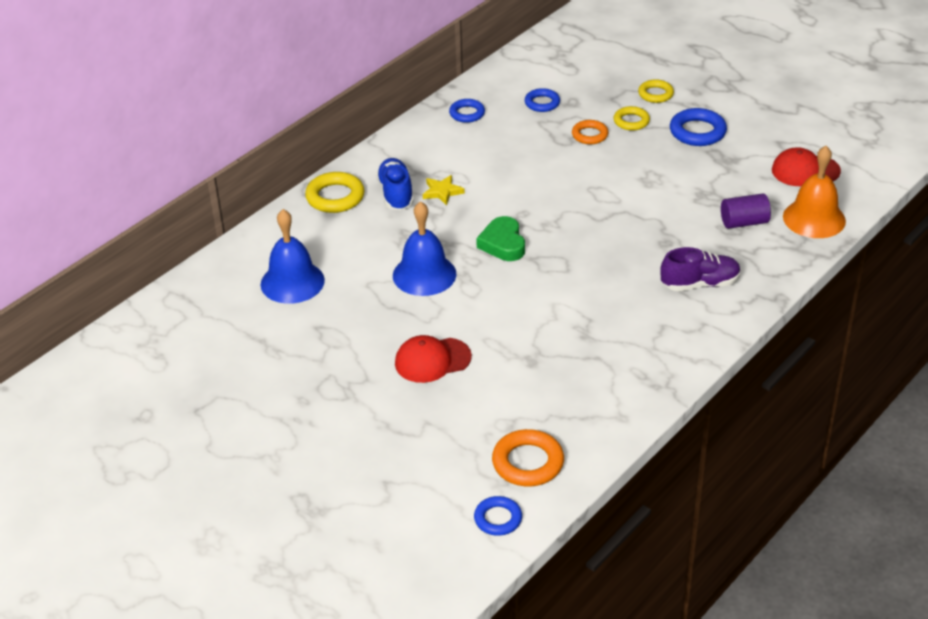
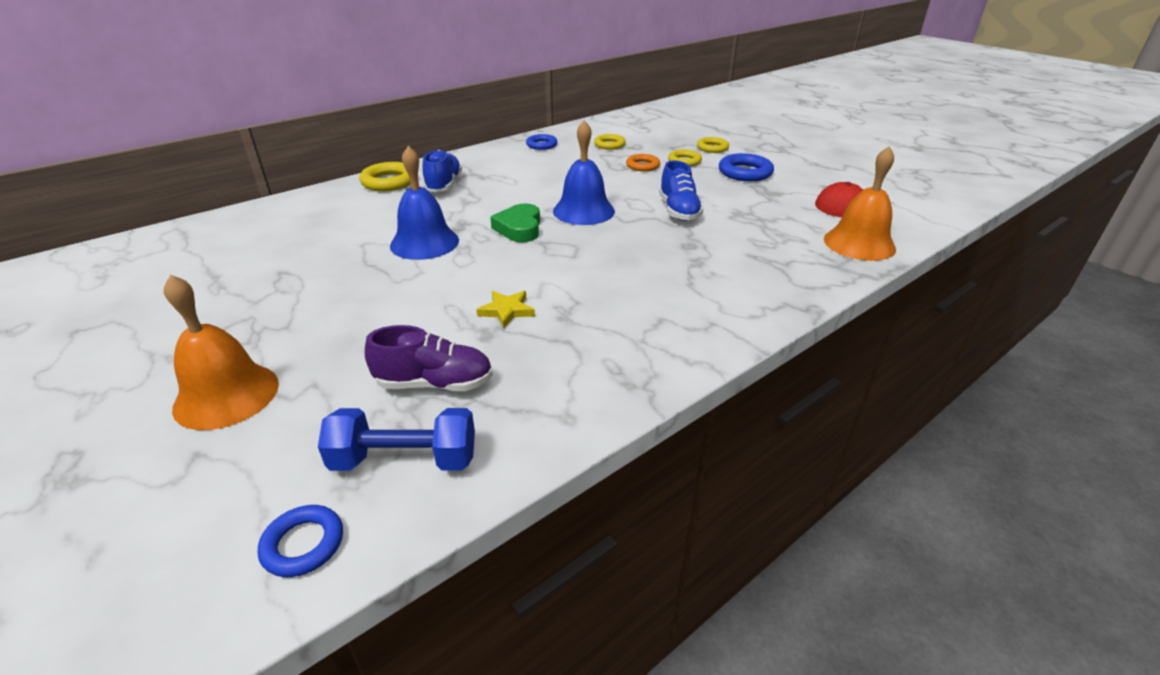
camera: 10 degrees right, 5 degrees down
(292, 282) = (293, 234): blue bell -> blue bell (583, 211)
(370, 440) = (226, 395): none -> orange bell
(432, 360) = (373, 318): red cap -> none
(442, 192) = (486, 187): yellow star -> yellow star (507, 311)
(528, 463) = (405, 460): orange ring -> blue dumbbell
(542, 103) = (609, 145): blue ring -> yellow ring
(644, 199) = (678, 211): none -> blue shoe
(700, 284) = (718, 284): purple shoe -> purple shoe (435, 383)
(744, 222) = (779, 238): purple cylinder -> none

